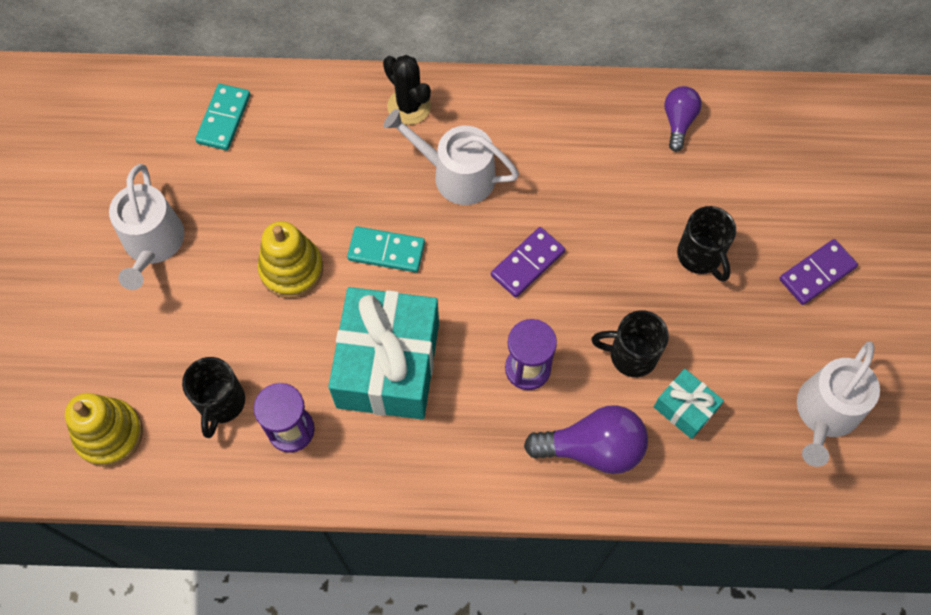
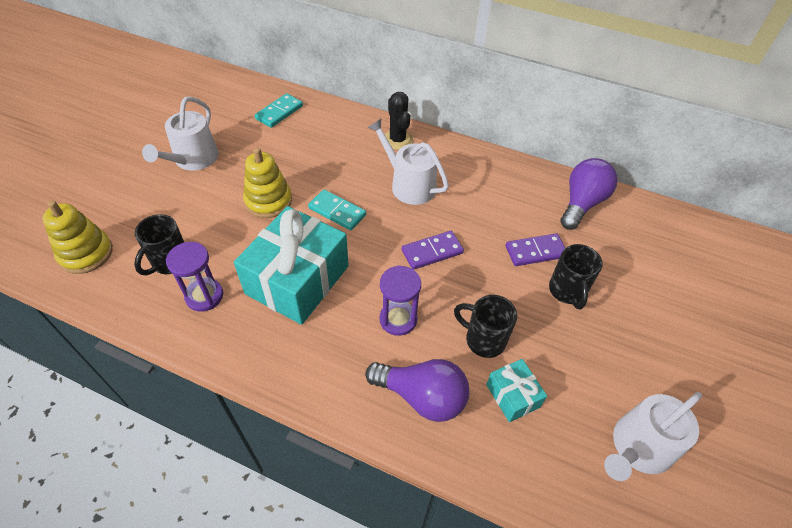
camera: 20 degrees right, 15 degrees down
(678, 122) = (581, 203): purple light bulb -> purple light bulb, size x1.63
(817, 273) = (661, 336): purple domino -> purple domino (535, 251)

